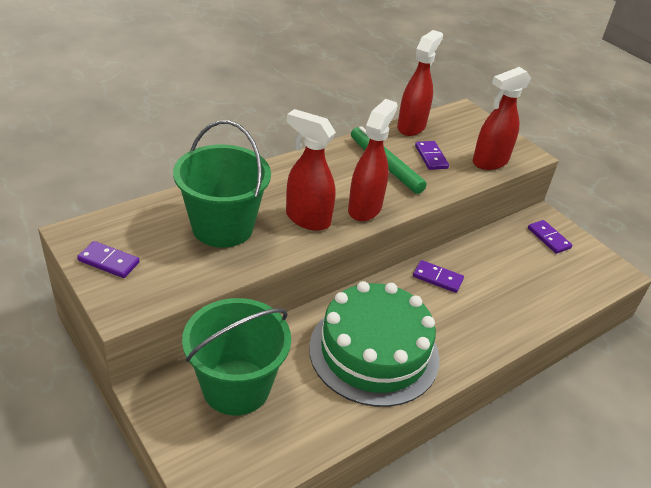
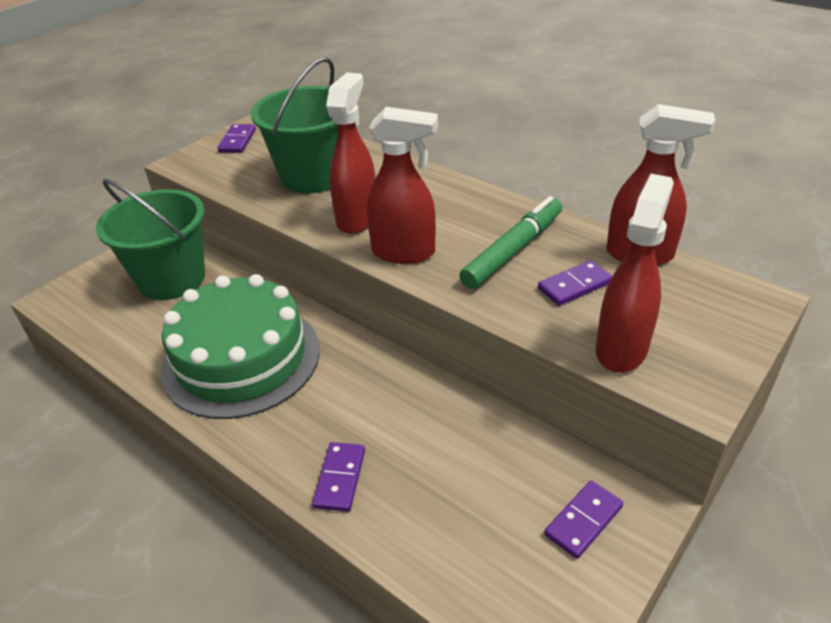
camera: 80 degrees right, 0 degrees up
(437, 278) = (397, 391): purple domino -> purple domino (340, 478)
(489, 162) = (621, 348): red spray bottle -> red spray bottle turned 75 degrees clockwise

